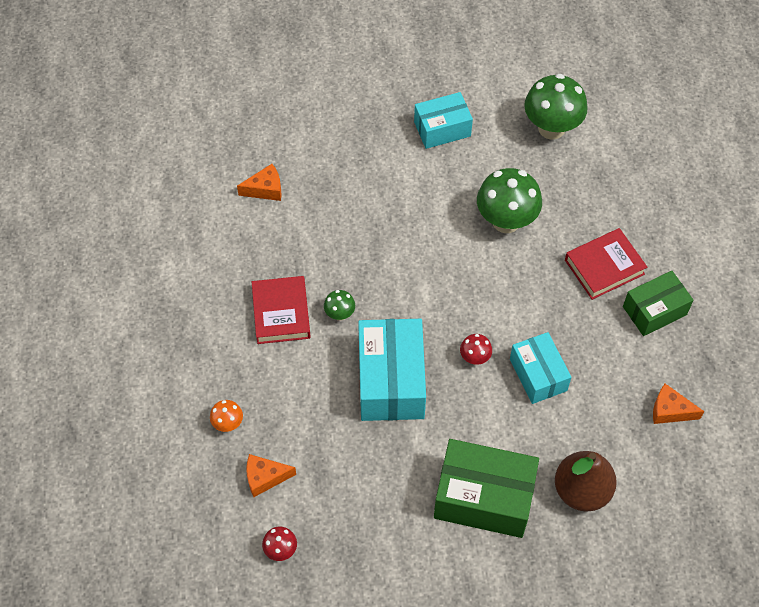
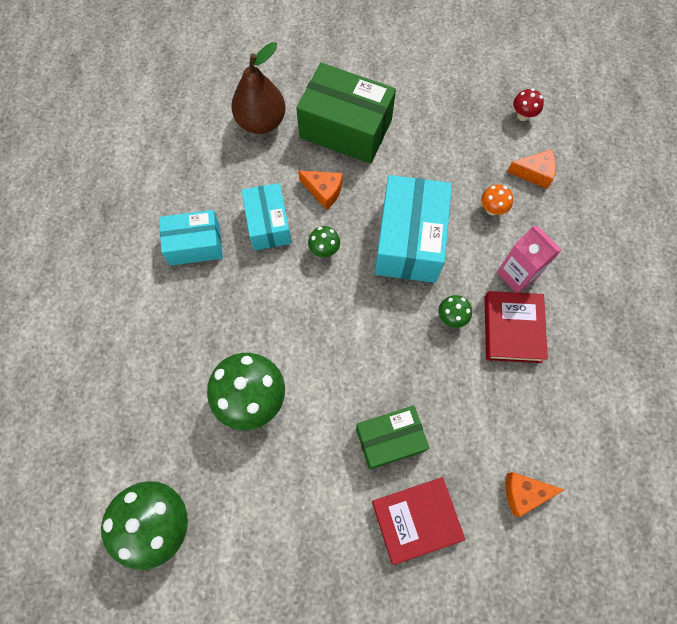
camera: 170 degrees left, 10 degrees up
(228, 424) = (568, 225): orange mushroom -> orange mushroom (492, 209)
(279, 364) = (517, 274): none -> pink carton
(442, 129) = (295, 548): turquoise box -> turquoise box (195, 245)
(474, 358) = (324, 250): red mushroom -> green mushroom
(604, 267) = (165, 324): red book -> red book (416, 519)
(654, 311) = (133, 269): green box -> green box (389, 440)
(670, 411) = (160, 173): orange cheese -> orange cheese (323, 191)

